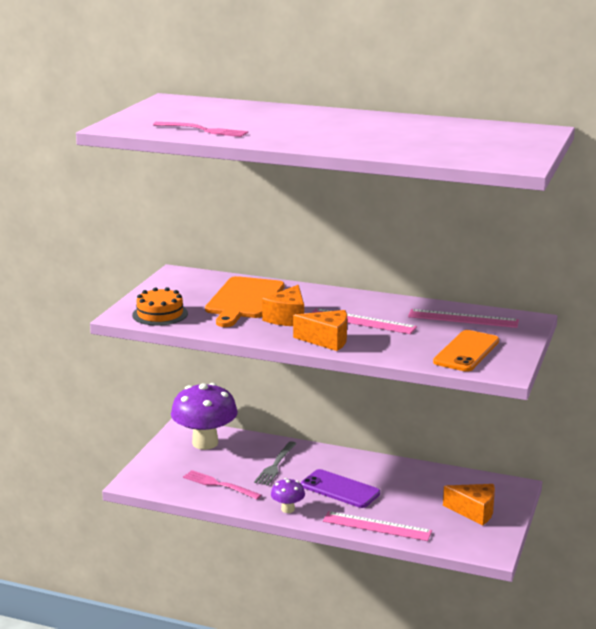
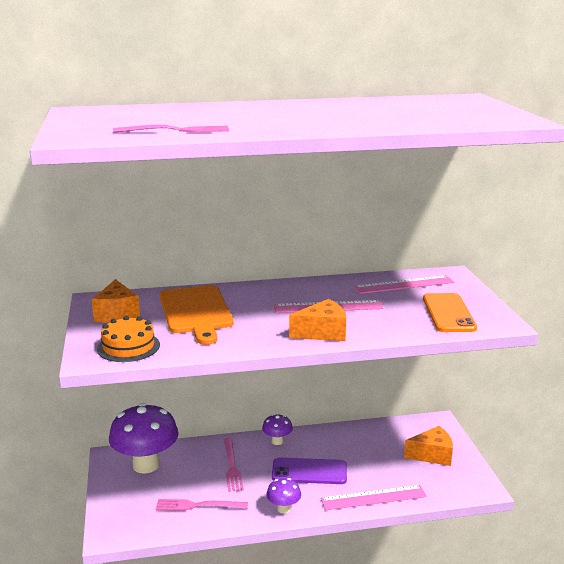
camera: 30 degrees left, 0 degrees up
(275, 465) = (232, 466): grey fork -> pink fork
(287, 318) = (259, 320): orange cheese -> orange cheese (117, 314)
(336, 458) = (277, 441): none -> purple mushroom

